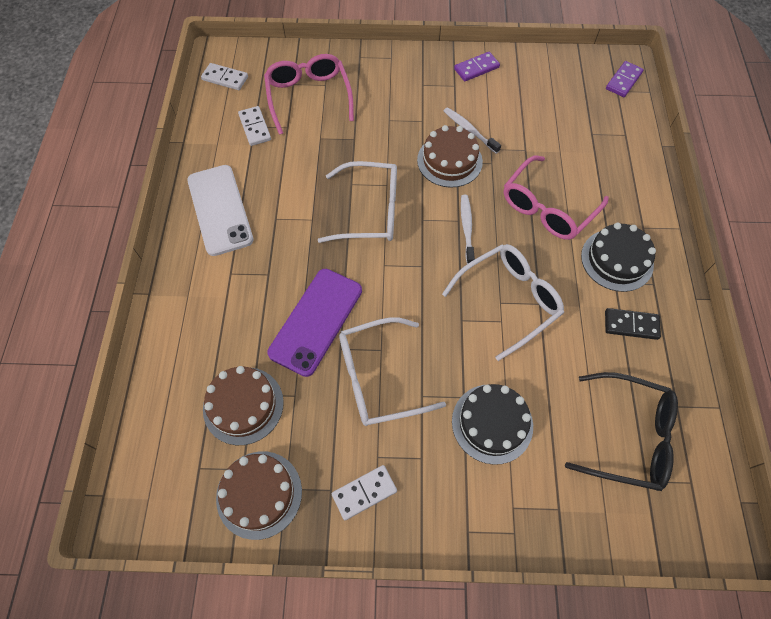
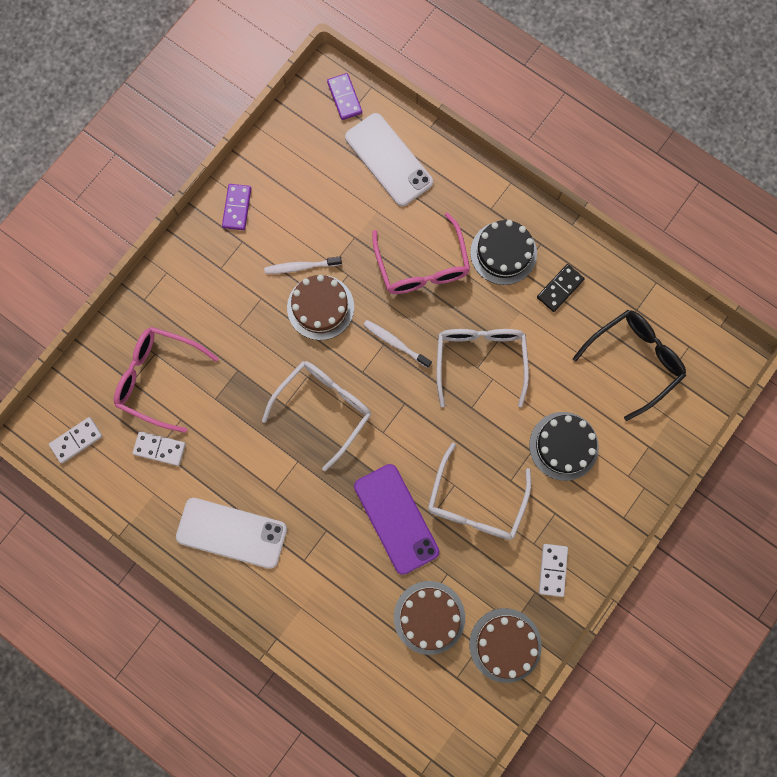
camera: 55 degrees left, 15 degrees up
(607, 135) = (388, 160): none -> white phone

